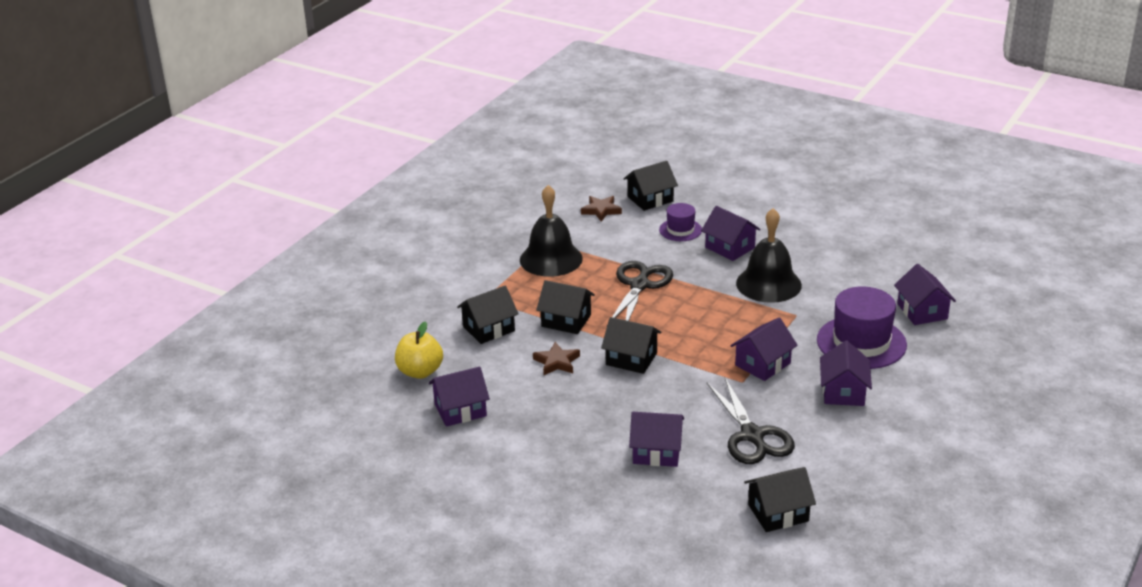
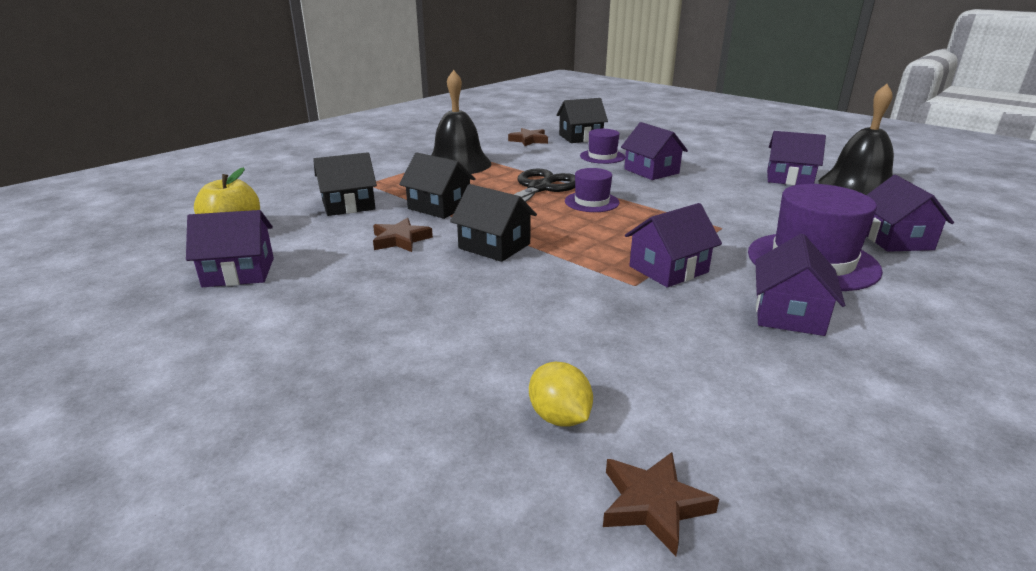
camera: 10 degrees right, 5 degrees down
(656, 452) = (468, 358): purple house -> purple house (789, 178)
(689, 297) = (591, 202): none -> purple hat
(721, 479) = (559, 417): none -> yellow lemon
(752, 435) = (632, 354): black scissors -> none
(768, 284) = (690, 199): black bell -> black bell (858, 186)
(778, 513) = (653, 504): black house -> brown star

